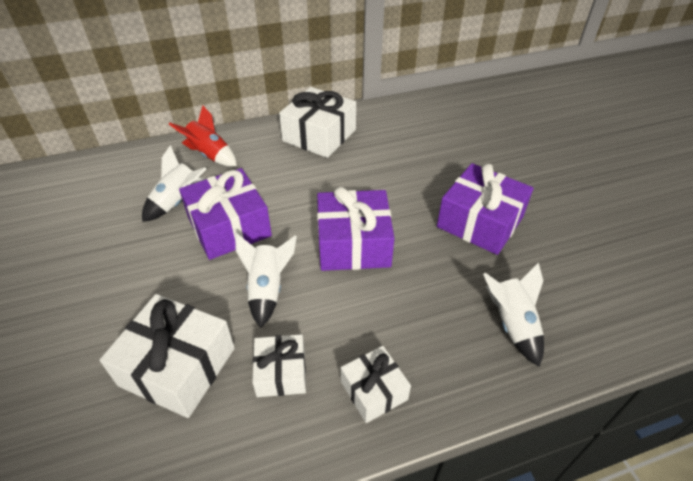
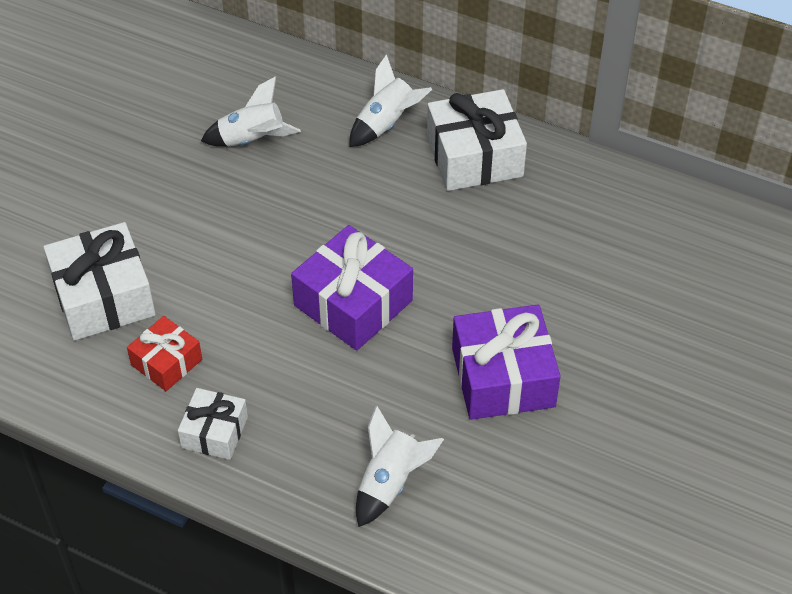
camera: 45 degrees right, 5 degrees up
(209, 155) = (337, 103): red rocket -> none
(229, 227) = (267, 201): purple gift -> none
(267, 289) = (232, 287): white rocket -> white rocket (386, 124)
(281, 372) = (166, 362): white gift -> red gift

